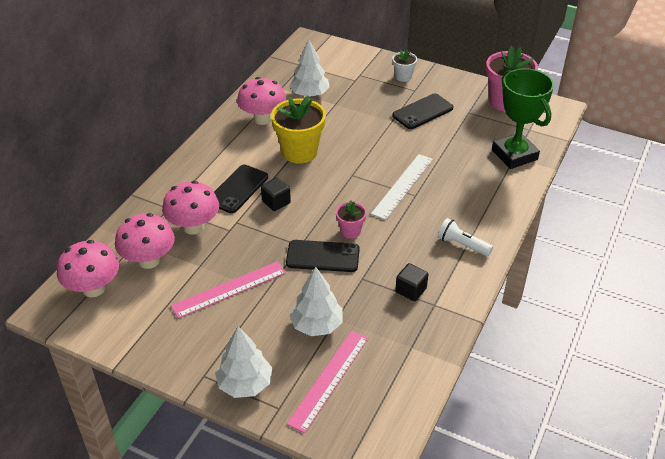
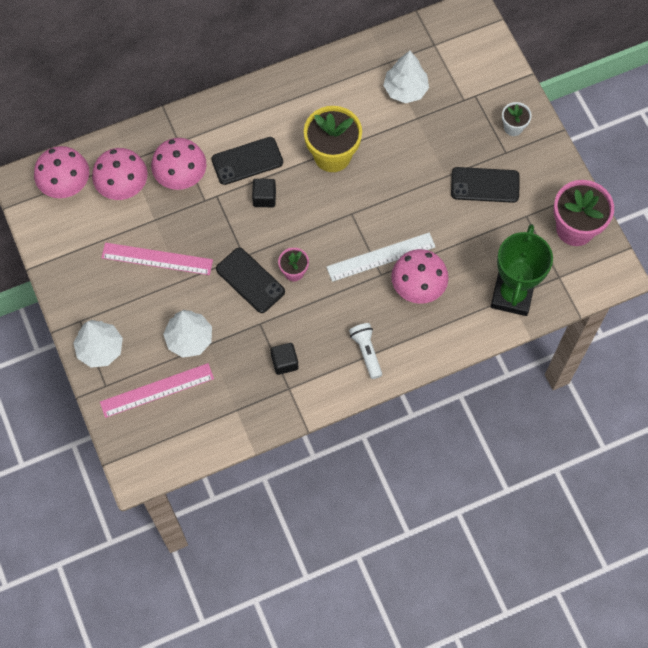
camera: 40 degrees right, 25 degrees up
(263, 119) = (337, 92): pink mushroom -> pink mushroom (418, 287)

